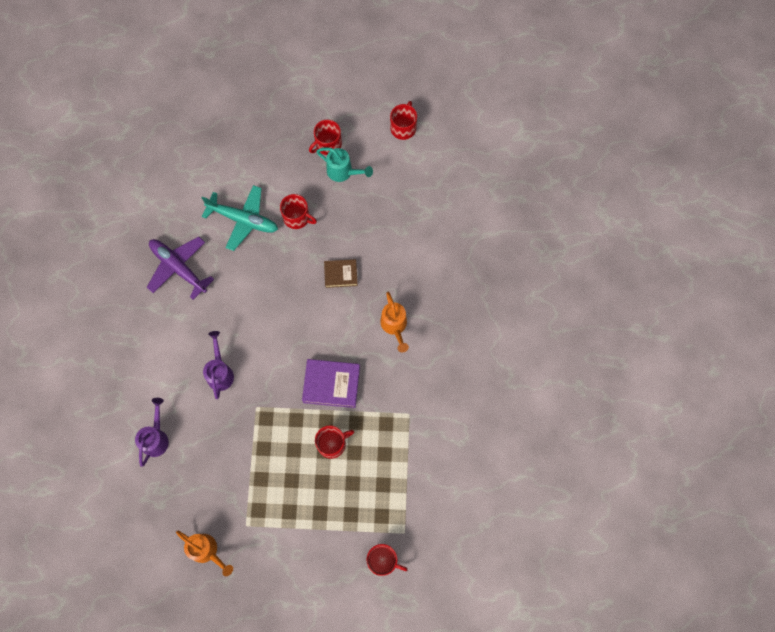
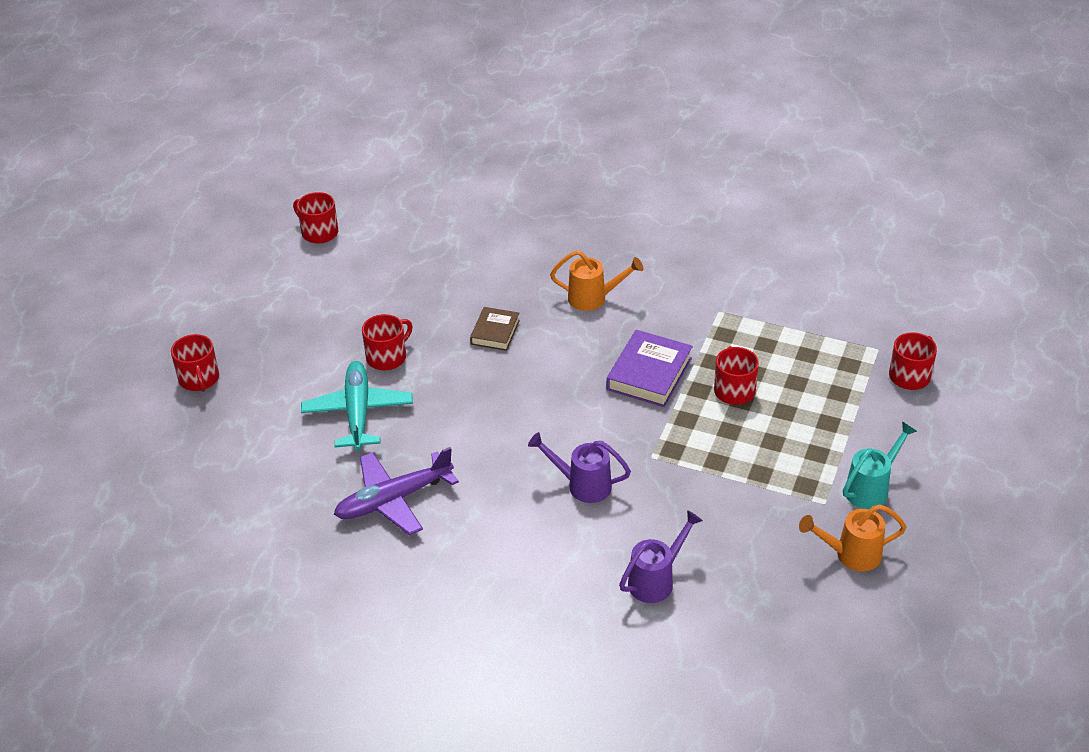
camera: 70 degrees left, 30 degrees down
(156, 438) = (656, 580): purple watering can -> purple watering can turned 105 degrees clockwise
(207, 551) = (851, 554): orange watering can -> orange watering can turned 150 degrees counterclockwise
(243, 220) = (358, 413): turquoise plane -> turquoise plane turned 45 degrees counterclockwise
(328, 144) = (296, 305): red mug -> red mug (199, 379)
(343, 172) = (347, 299): turquoise watering can -> turquoise watering can (871, 488)

